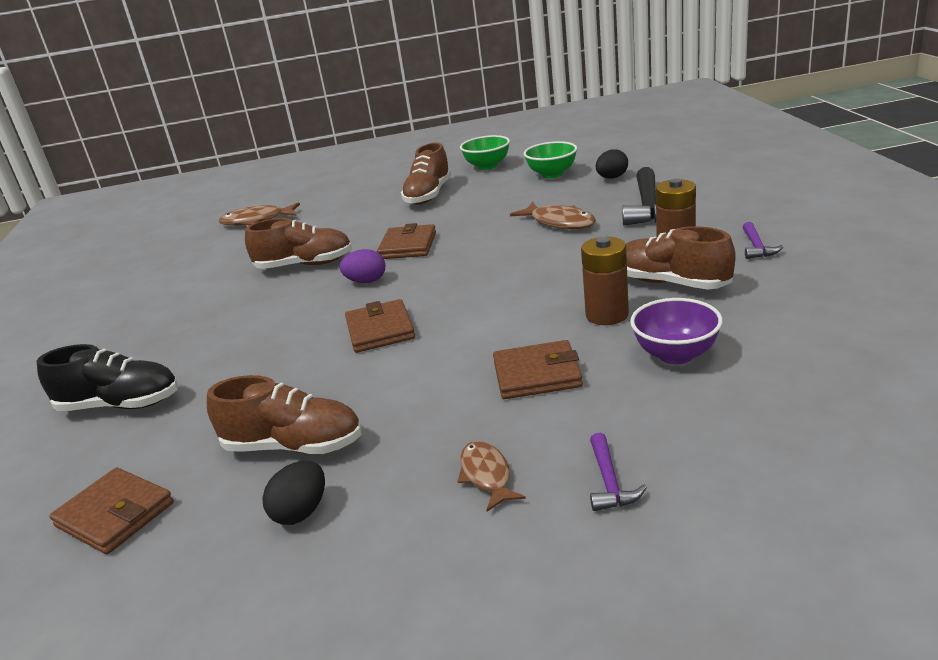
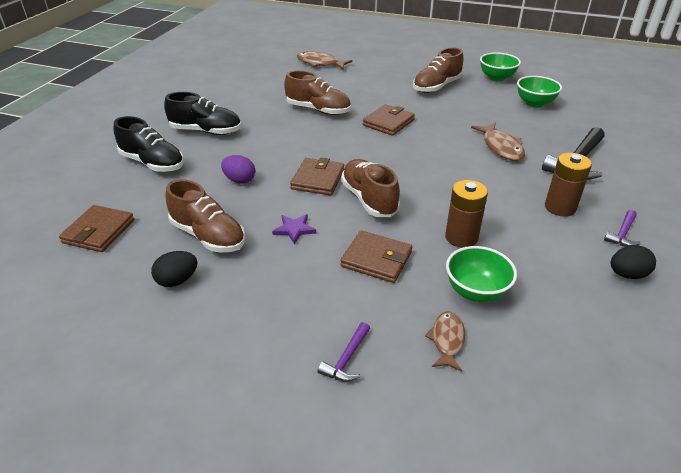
camera: 25 degrees right, 10 degrees up
(115, 514) = (99, 231): brown wallet -> brown wallet turned 45 degrees clockwise
(167, 341) = (206, 131): none -> black shoe
(366, 281) = (341, 139): purple egg -> purple egg (239, 180)
(405, 390) = (294, 229): none -> purple star
(486, 475) = (285, 313): brown fish -> brown fish (447, 340)
(612, 178) = (574, 124): black egg -> black egg (627, 274)
(671, 283) = (529, 234): brown shoe -> brown shoe (369, 199)
(676, 354) = (476, 291): purple bowl -> green bowl

